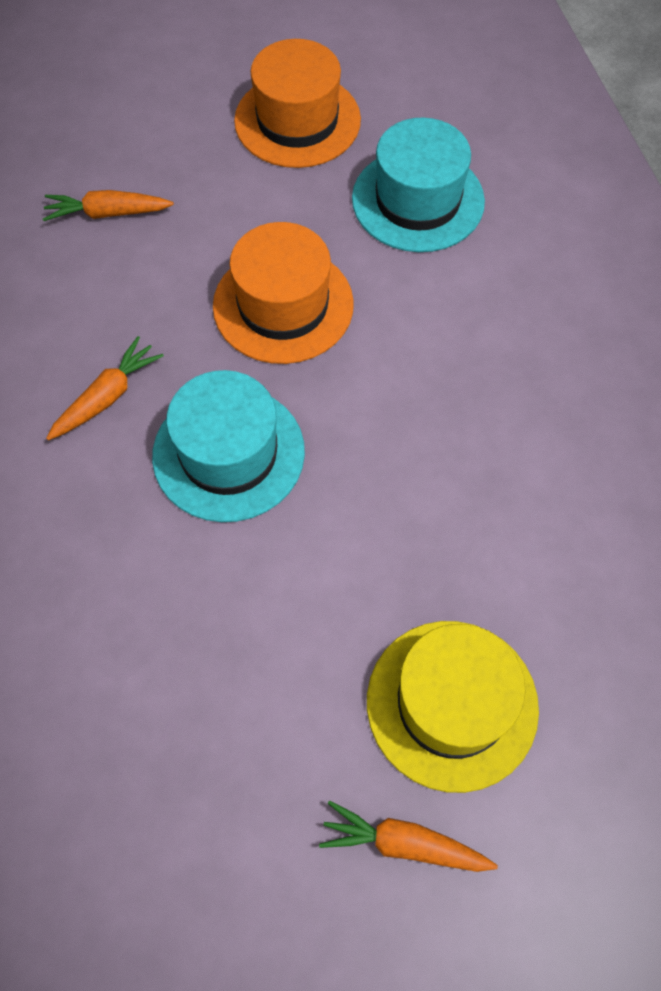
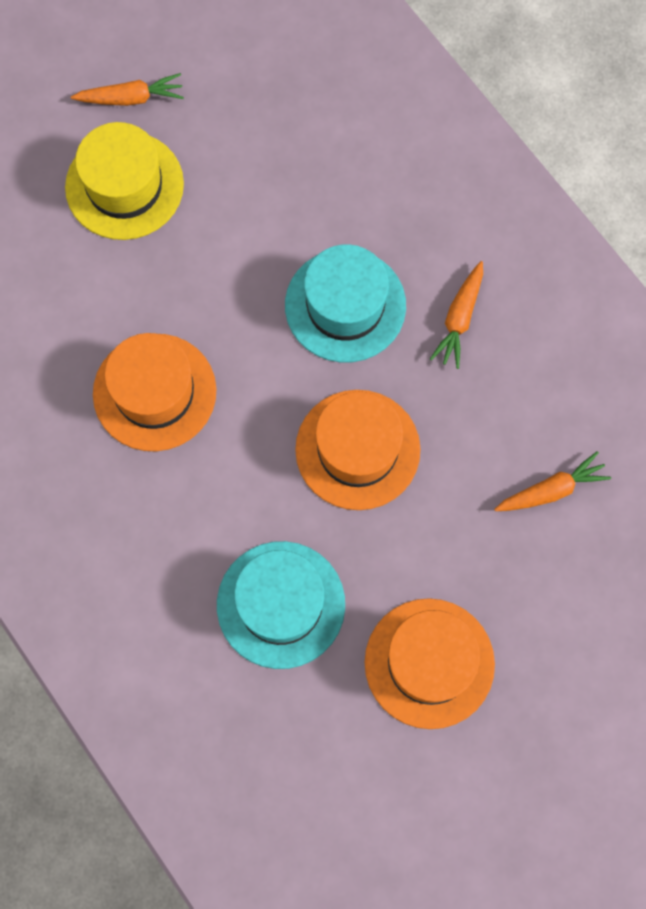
camera: 160 degrees right, 10 degrees up
(487, 430) = (154, 392): none -> orange hat

